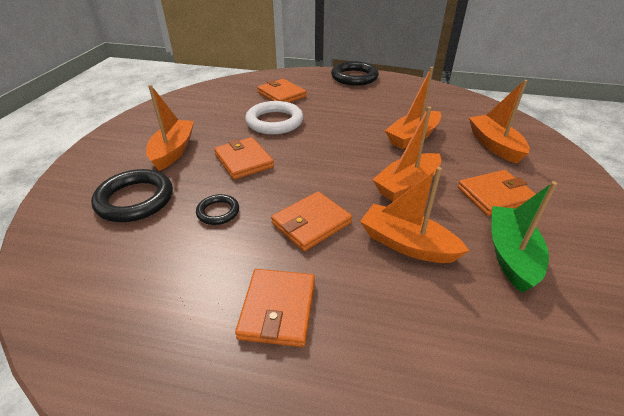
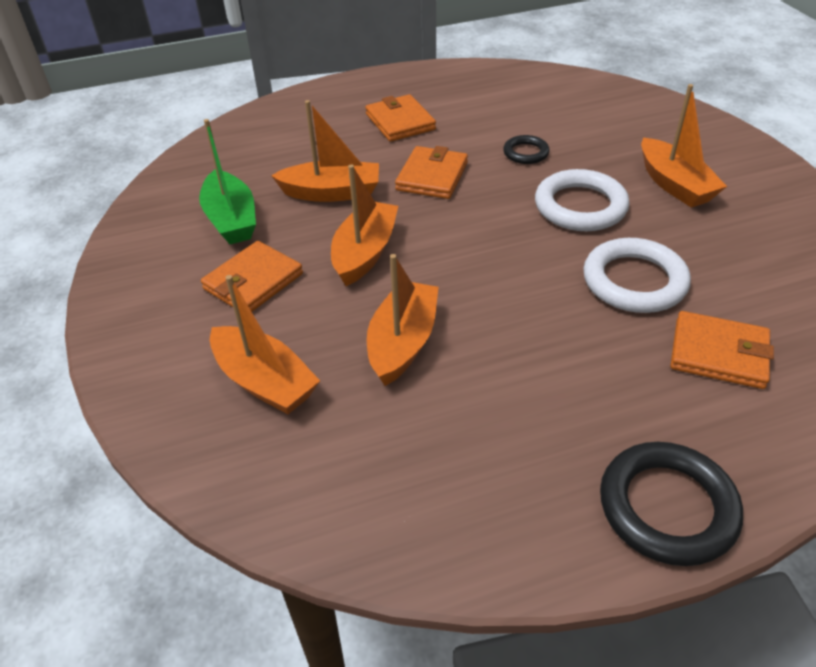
camera: 150 degrees right, 5 degrees up
(135, 200) = (612, 133): black ring -> none
(244, 161) = (580, 206): orange wallet -> white ring

